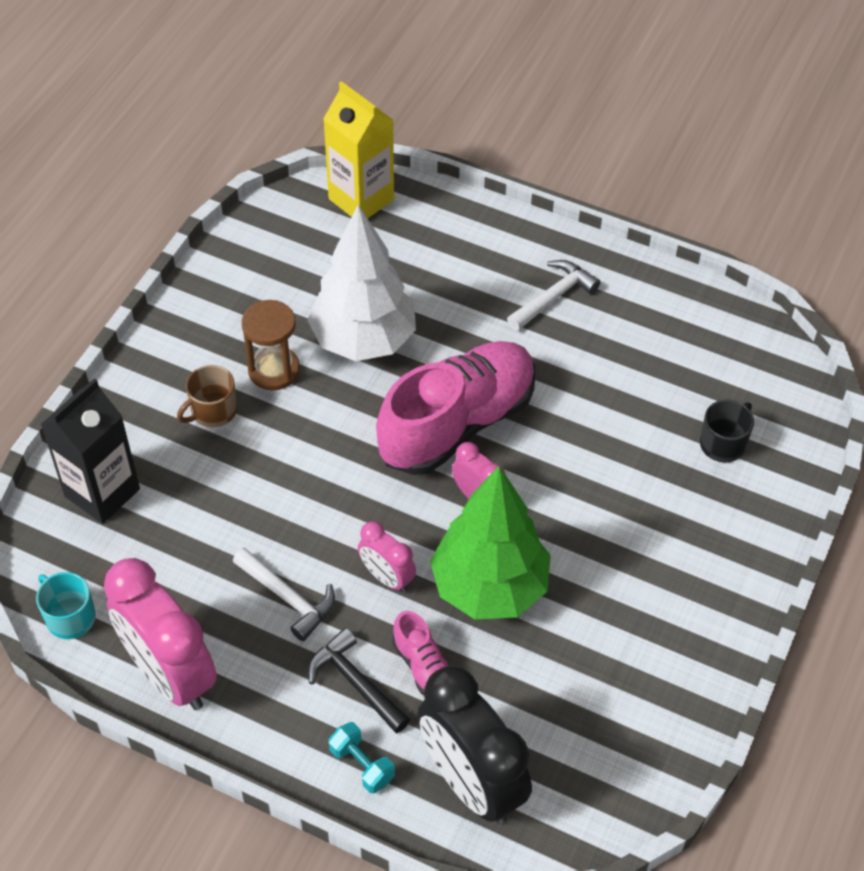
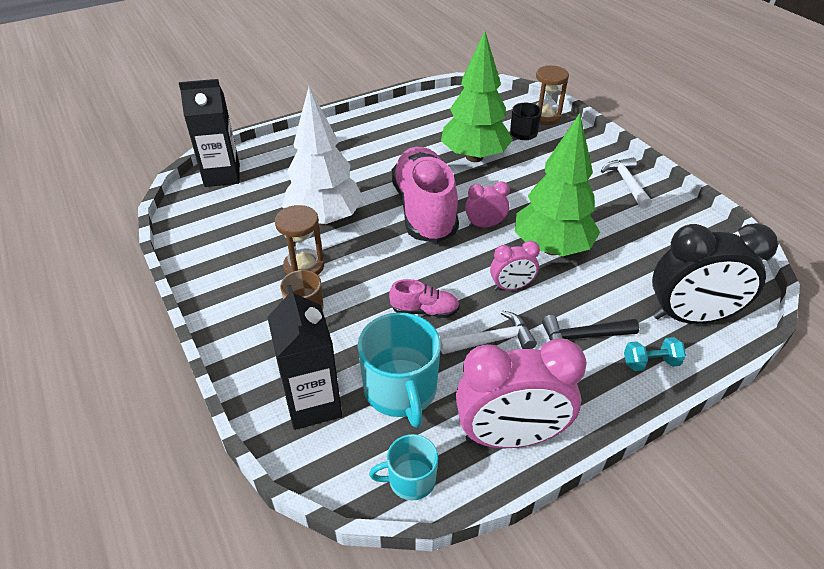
camera: 55 degrees left, 10 degrees down
(165, 553) = (401, 390): none -> turquoise mug
(361, 199) = (222, 175): yellow carton -> black carton
(423, 667) = (591, 300): pink shoe -> pink shoe (424, 311)
(554, 297) = (375, 142): white hammer -> white hammer (626, 183)
(613, 417) = (474, 157): none -> green tree
(791, 451) = (545, 117): none -> brown hourglass

